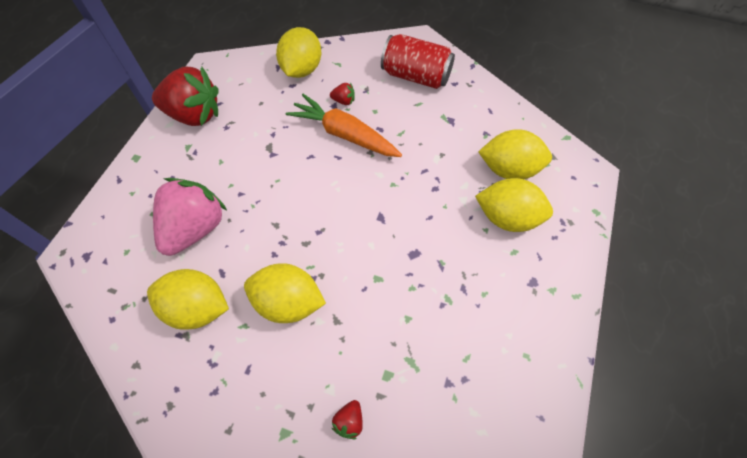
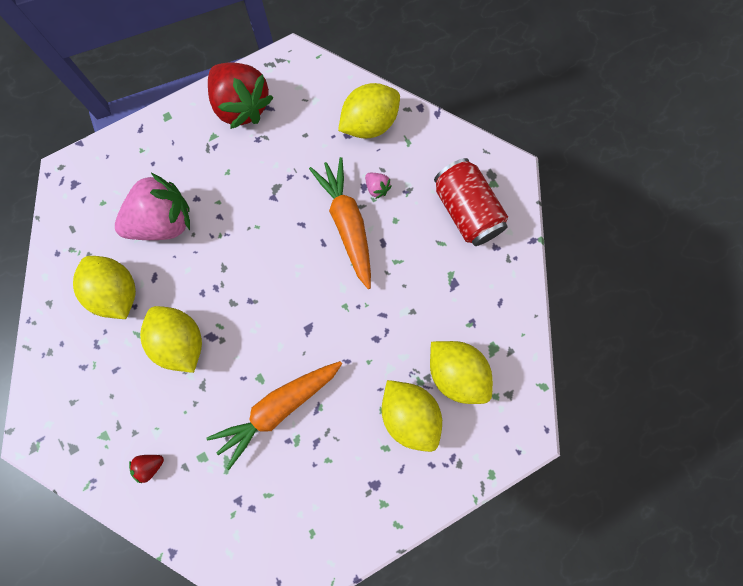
camera: 40 degrees right, 15 degrees up
(343, 101) = (377, 188): red strawberry -> pink strawberry
(412, 288) = (278, 409): none -> orange carrot

